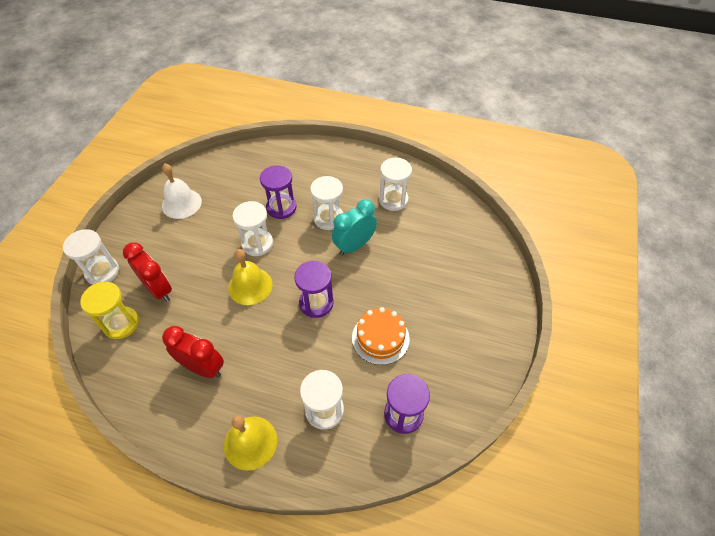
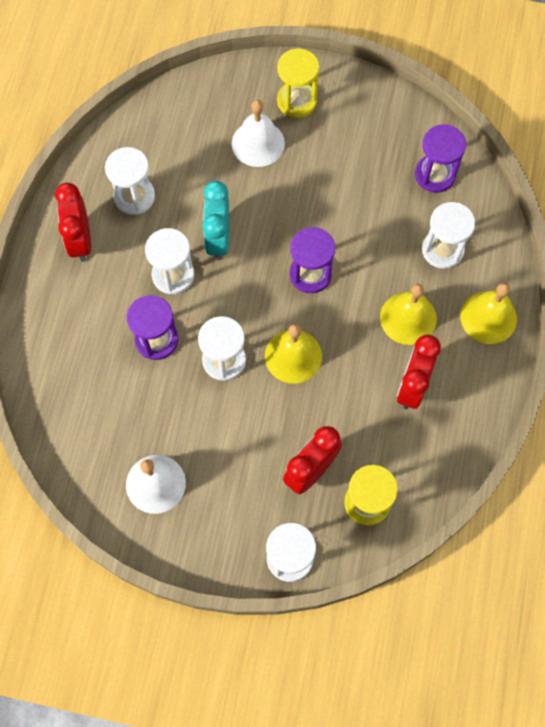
camera: 95 degrees left, 15 degrees up
(264, 372) = (408, 318): none -> yellow bell
(354, 246) = (218, 239): turquoise clock -> turquoise clock turned 45 degrees clockwise
(361, 172) = (80, 240): none -> red clock
(380, 338) = (349, 201): orange cake -> none
(438, 276) = (258, 143): none -> white bell
(480, 307) = (296, 101): none -> yellow hourglass

